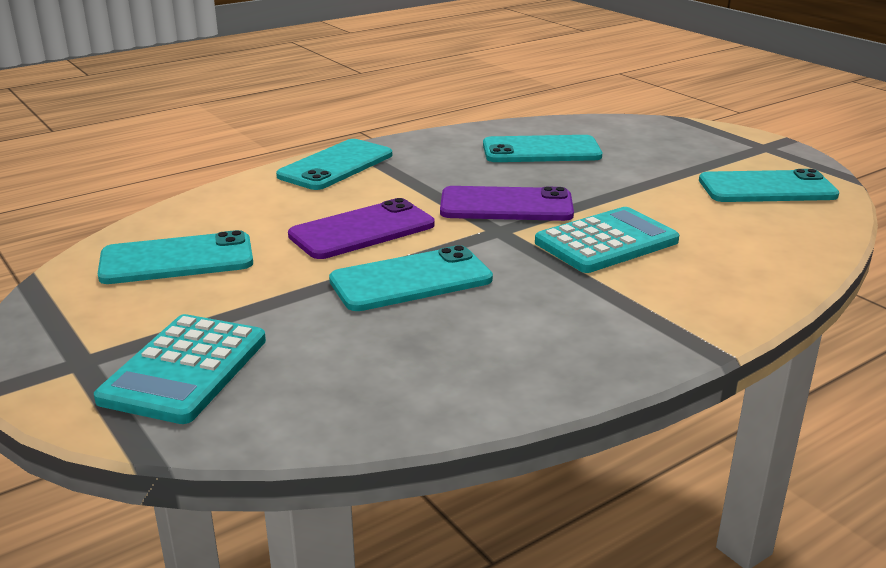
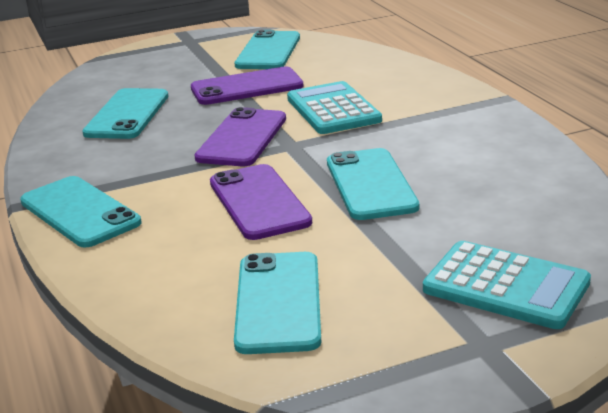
camera: 75 degrees left, 0 degrees up
(644, 191) = (247, 87): none -> purple phone

